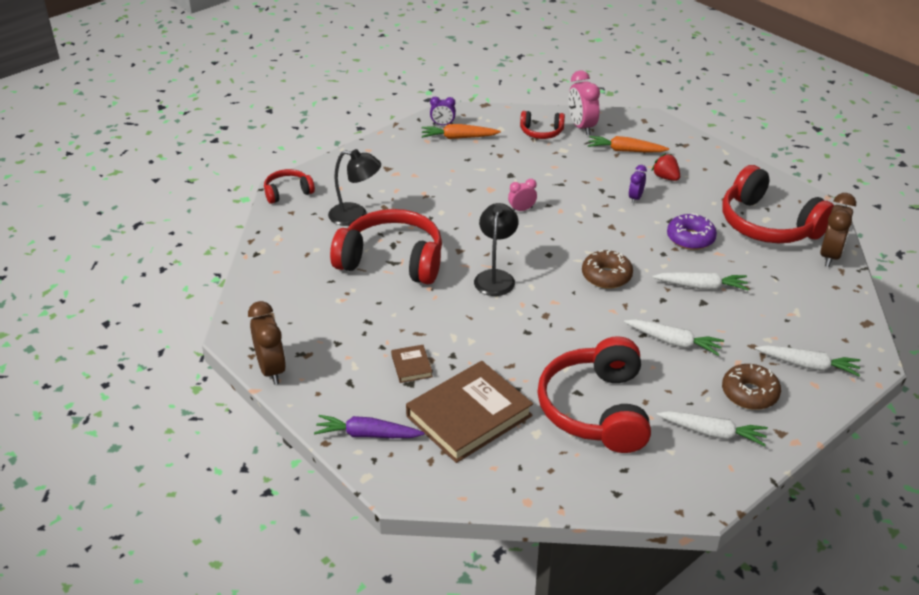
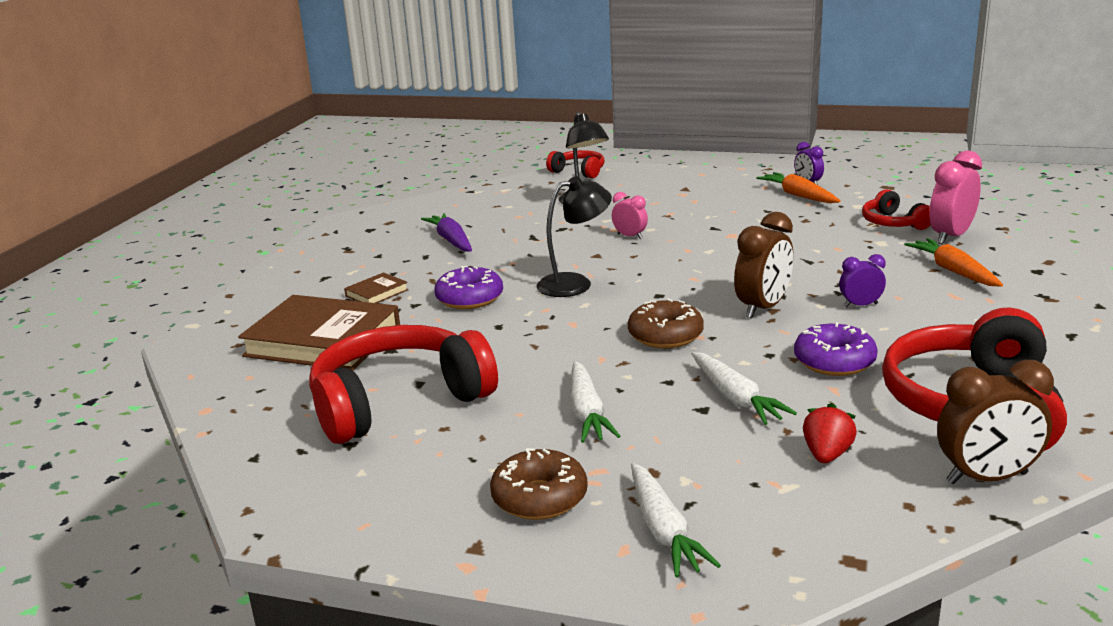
camera: 60 degrees right, 15 degrees down
(271, 369) = (313, 245): brown clock -> brown clock (763, 308)
(367, 435) = (254, 307): purple carrot -> purple carrot (451, 240)
(392, 260) = (535, 236): red headphones -> none
(470, 328) = (469, 298): none -> purple donut
(522, 209) = (721, 259): pink clock -> pink clock (630, 236)
(665, 177) = (945, 309): red strawberry -> red strawberry (827, 455)
(712, 433) = (424, 491): white carrot -> none

